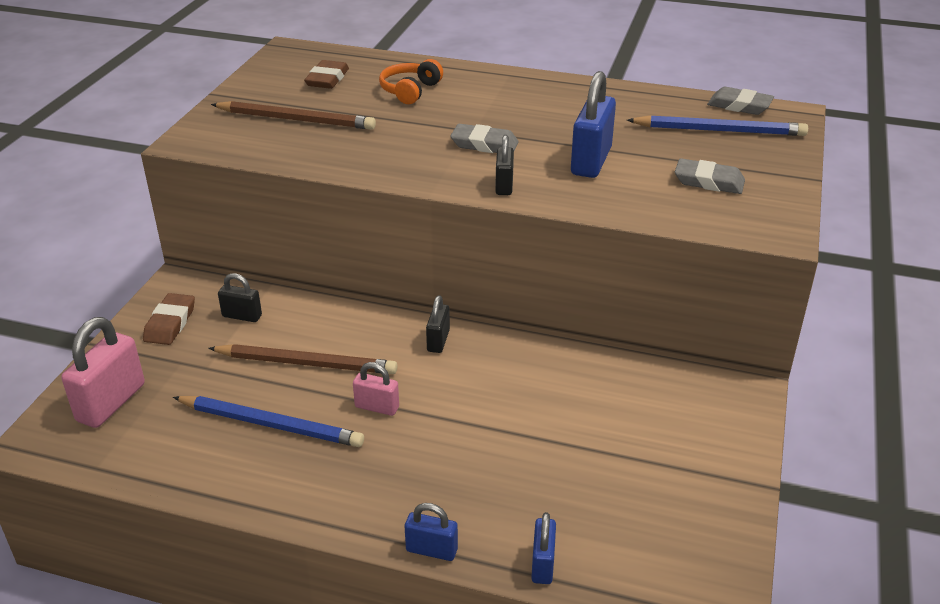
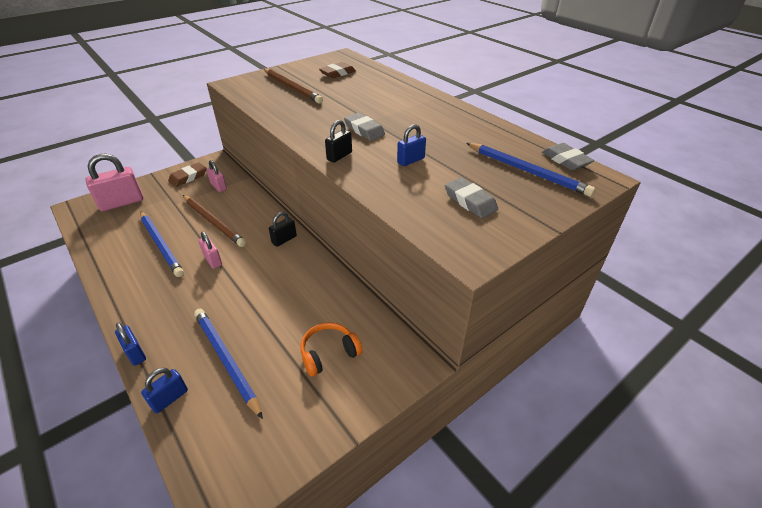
camera: 35 degrees right, 5 degrees up
(242, 316) = (218, 186): black padlock -> pink padlock
(410, 91) = (369, 90): orange headphones -> orange headphones (329, 353)
(552, 496) = (226, 360): none -> blue pencil
(591, 161) = (410, 160): blue padlock -> blue padlock, size x0.56

